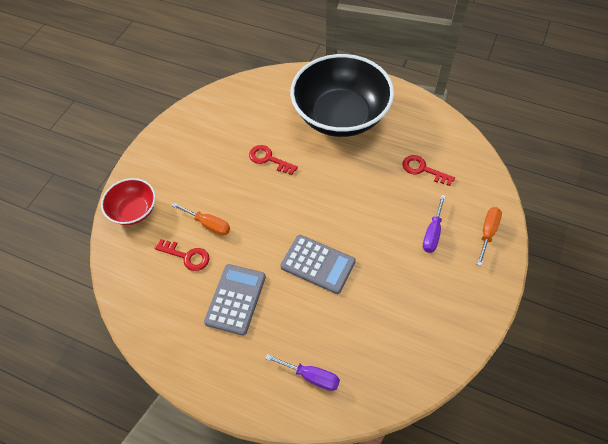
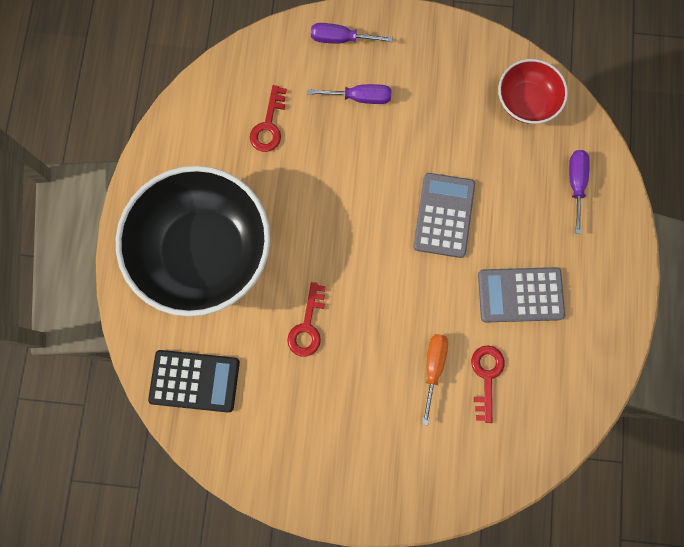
camera: 110 degrees left, 20 degrees up
(133, 210) = (445, 479): red bowl -> red bowl (526, 101)
(259, 96) = (194, 381): none -> black calculator
(488, 233) = (340, 39): orange screwdriver -> purple screwdriver

